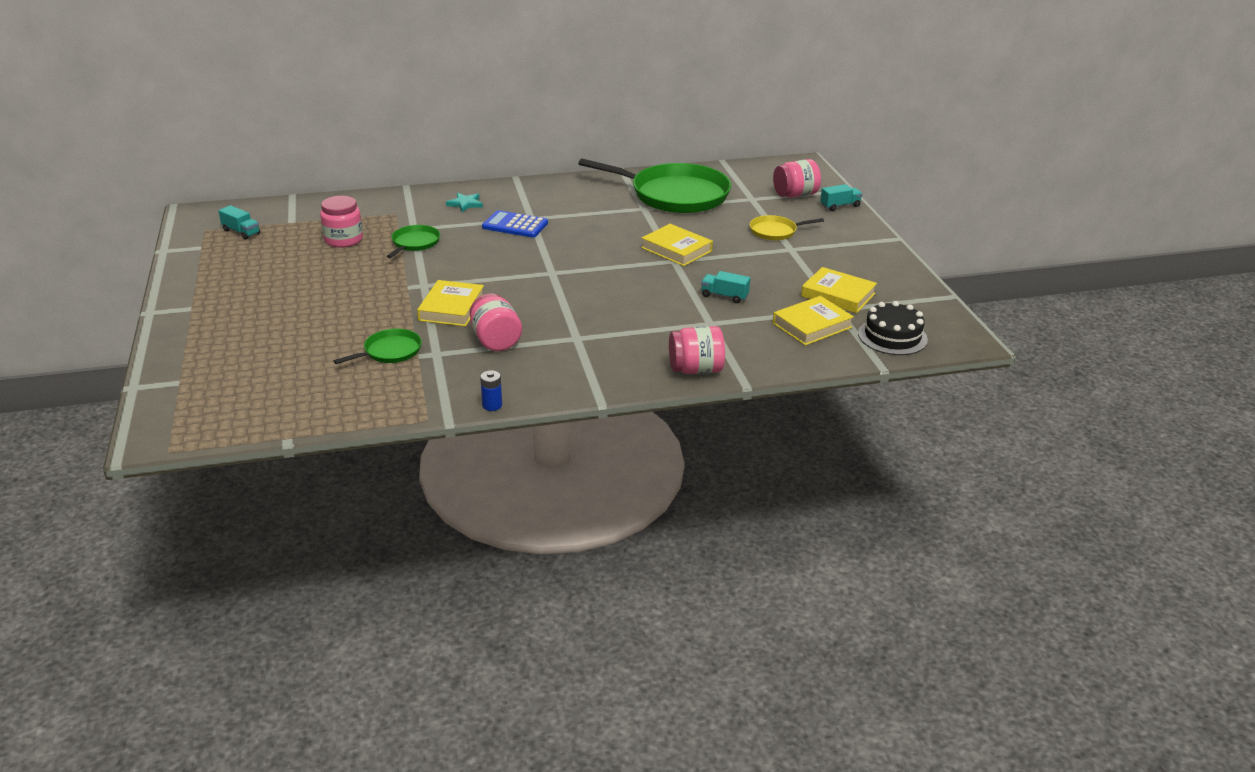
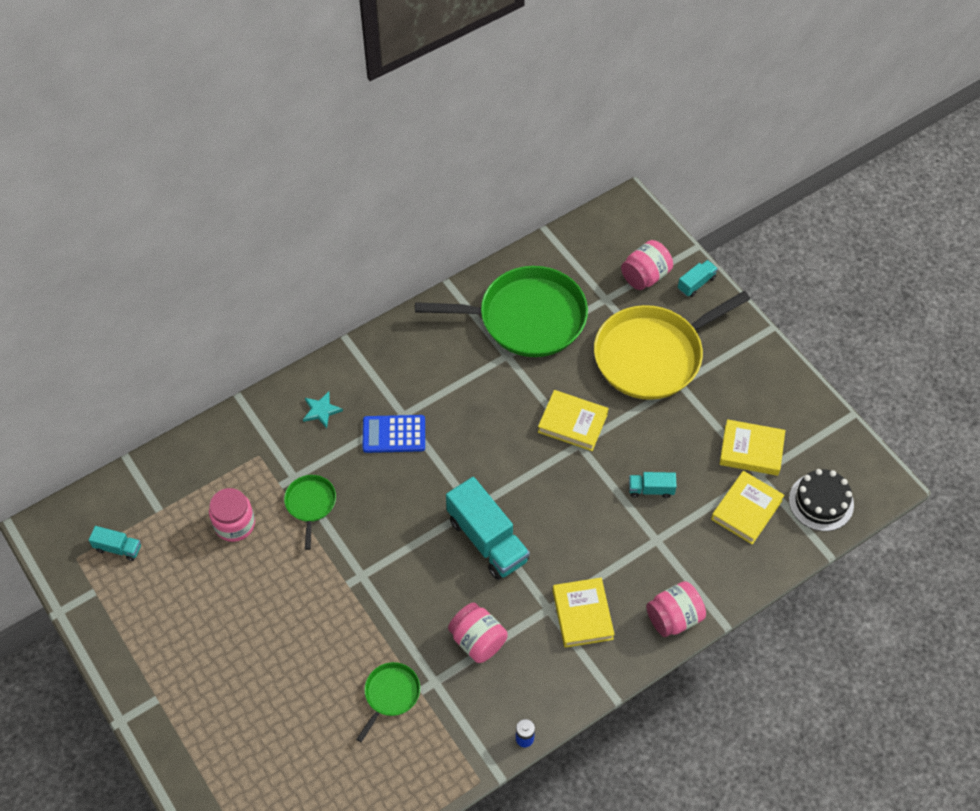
camera: 20 degrees left, 25 degrees up
(451, 308) = (409, 604): yellow book -> yellow book (582, 614)
(551, 291) = (487, 540): none -> turquoise truck
(775, 231) = (653, 355): yellow pan -> yellow pan, size x2.21

